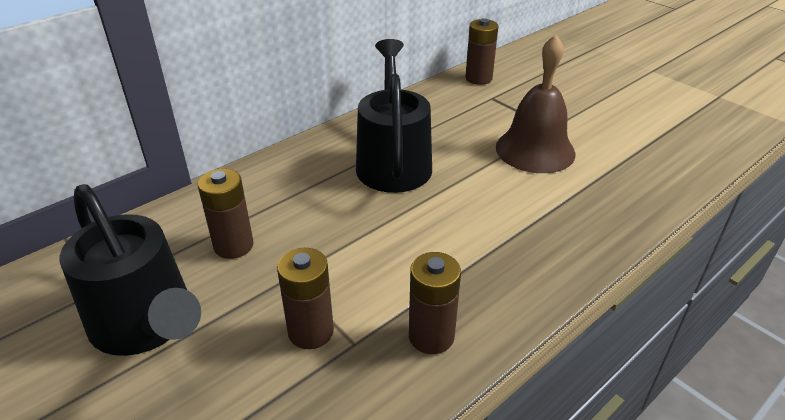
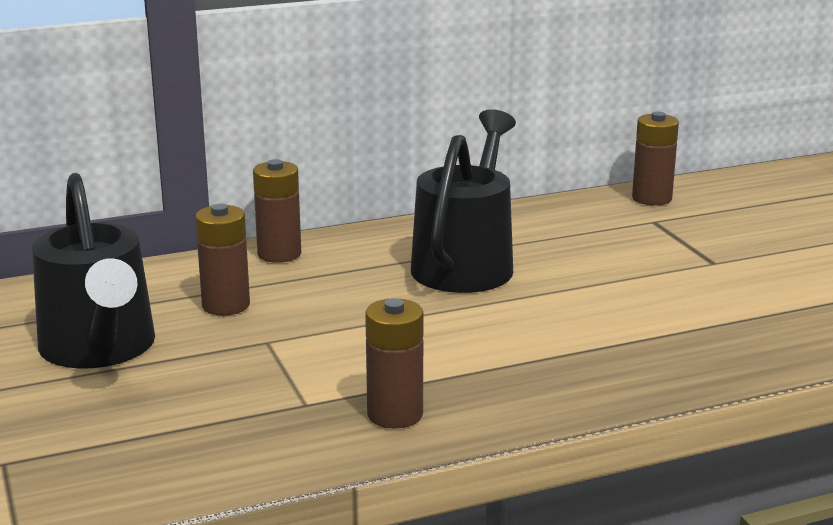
camera: 20 degrees right, 15 degrees down
(311, 331) = (264, 386): brown battery -> brown battery (279, 254)
(535, 150) = (667, 281): brown bell -> none

